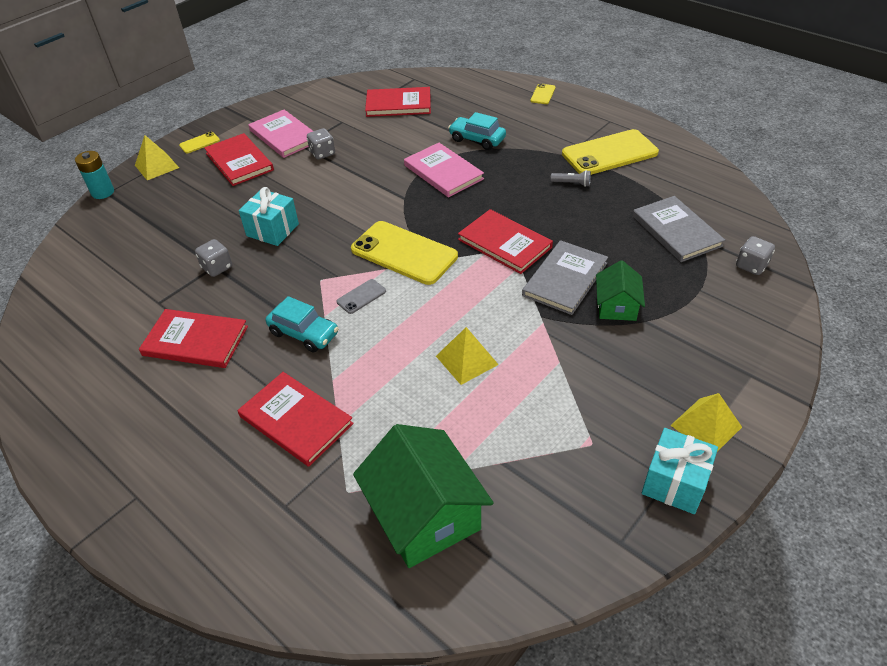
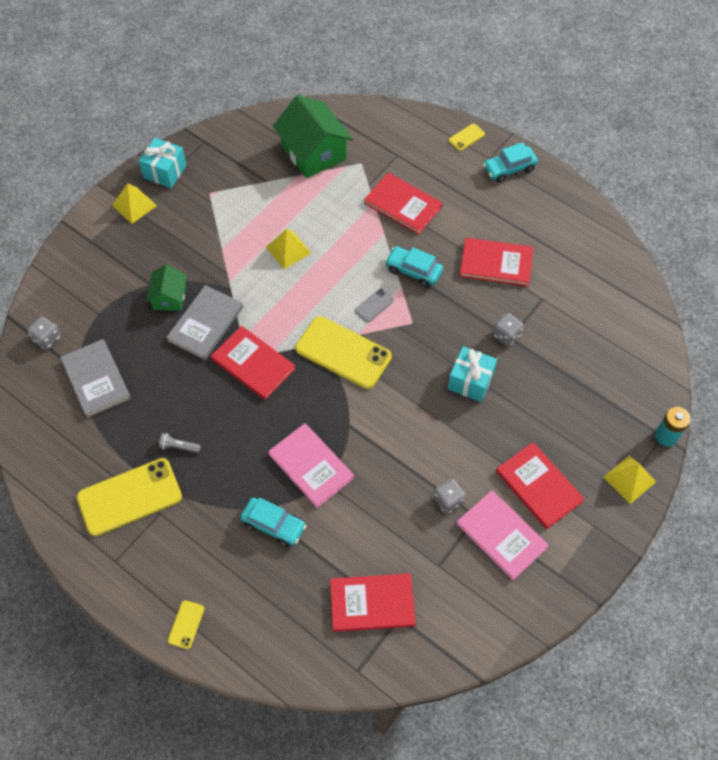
camera: 175 degrees right, 15 degrees up
(112, 477) = (509, 169): none -> turquoise car
(199, 143) = (599, 523): yellow phone -> yellow phone (466, 137)

